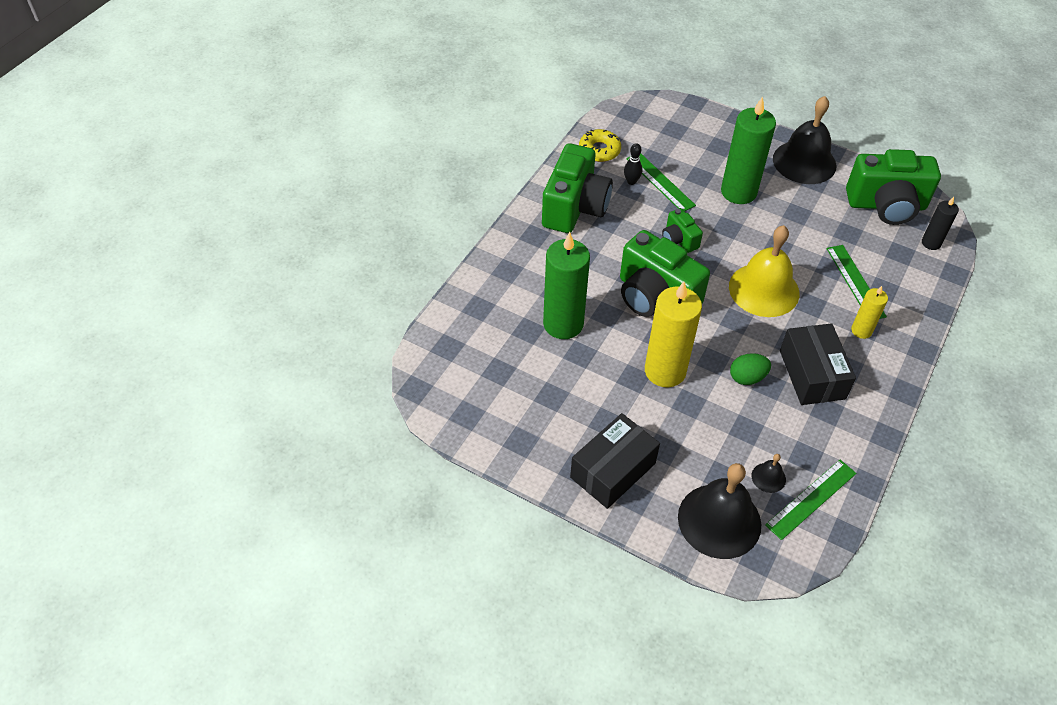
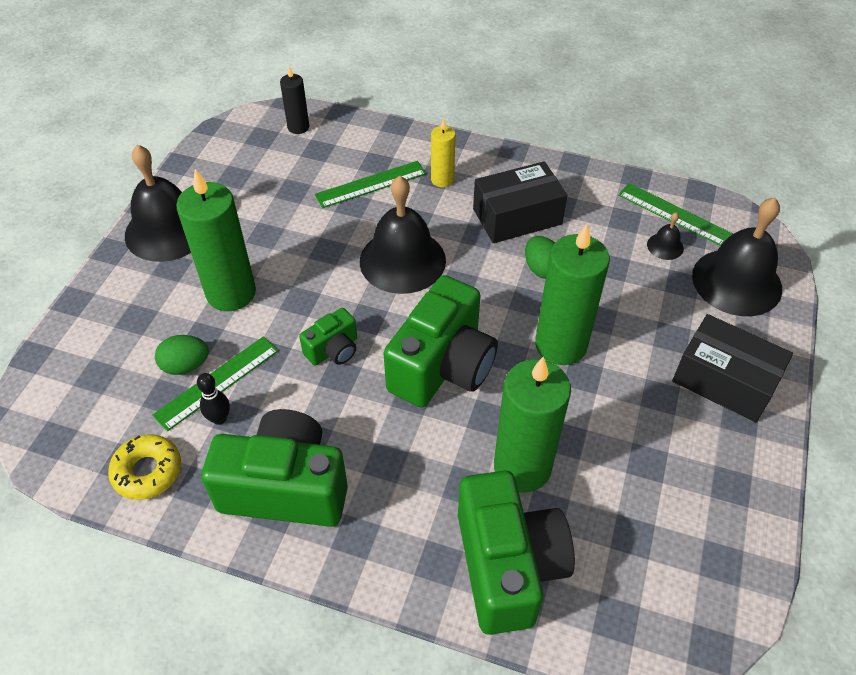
camera: 100 degrees left, 0 degrees up
(665, 371) = (561, 345): yellow candle -> green candle
(676, 168) = (186, 365): none -> green egg
(764, 289) = (402, 260): yellow bell -> black bell
(886, 205) = (242, 159): green camera -> green camera (507, 566)

